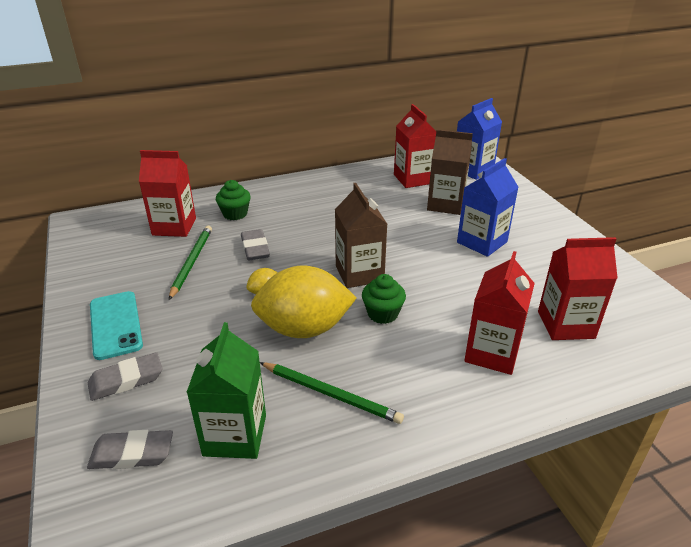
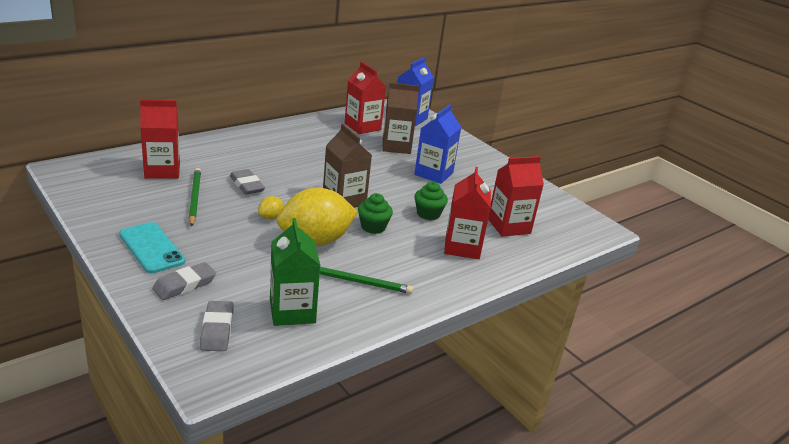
camera: 20 degrees left, 5 degrees down
(132, 454) = (217, 329): grey eraser -> grey eraser turned 75 degrees counterclockwise
(235, 214) = (215, 158): green cupcake -> green cupcake (428, 214)

